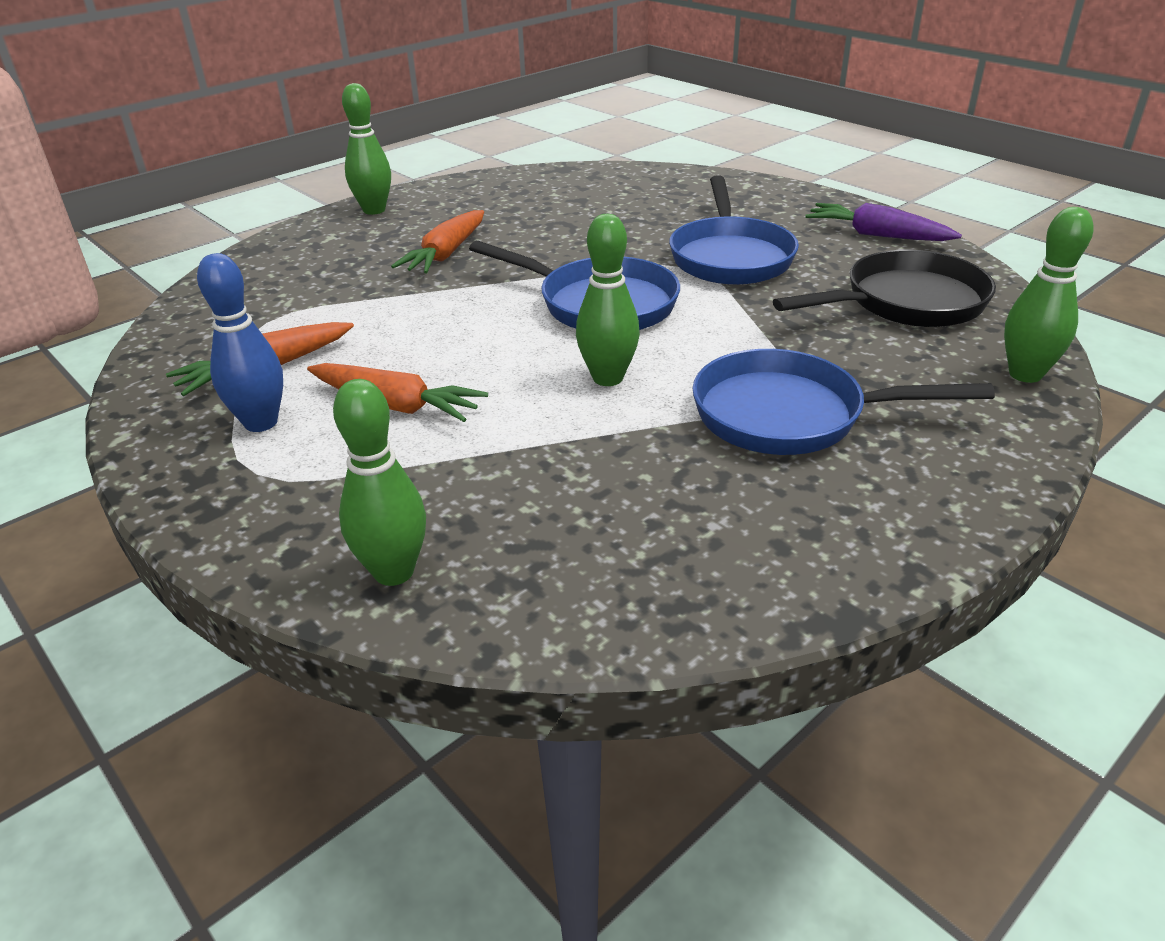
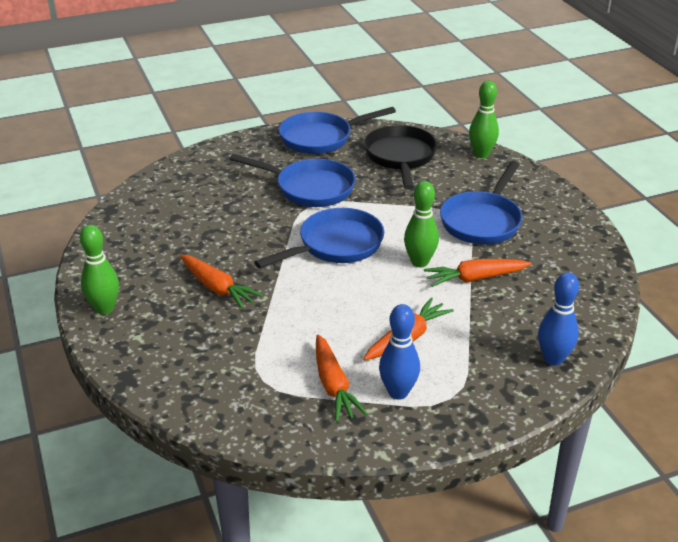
camera: 70 degrees left, 0 degrees up
(394, 572) = (553, 359): green bowling pin -> blue bowling pin
(598, 439) = (475, 278): none -> orange carrot
(877, 235) = (320, 138): purple carrot -> blue pan

